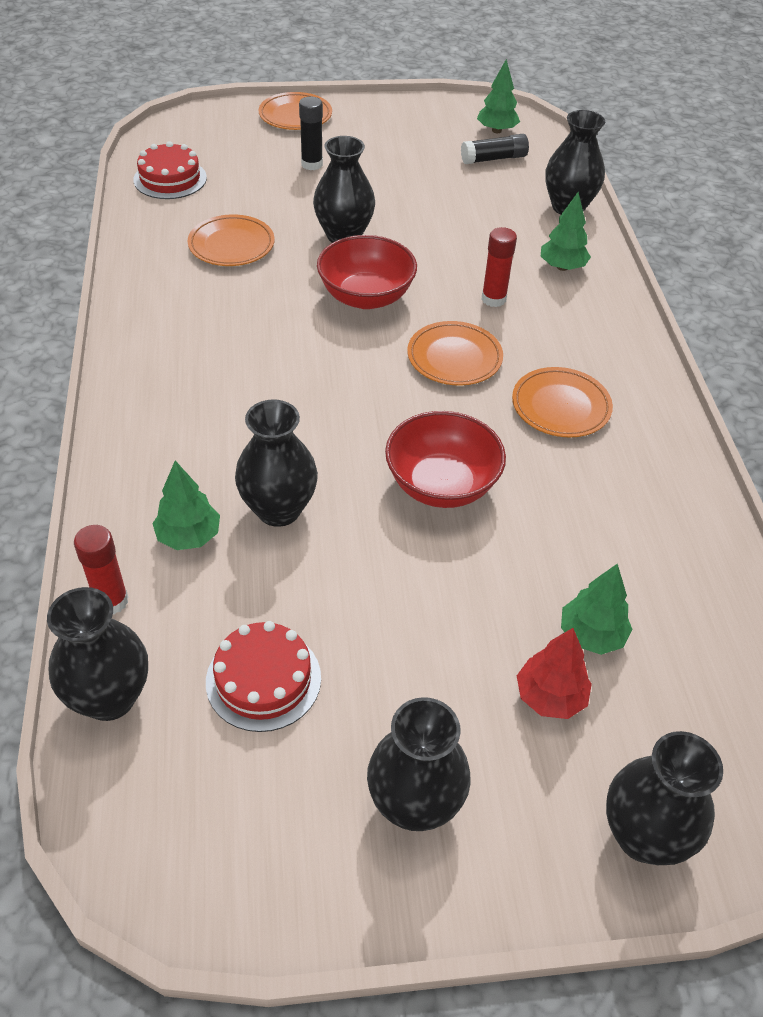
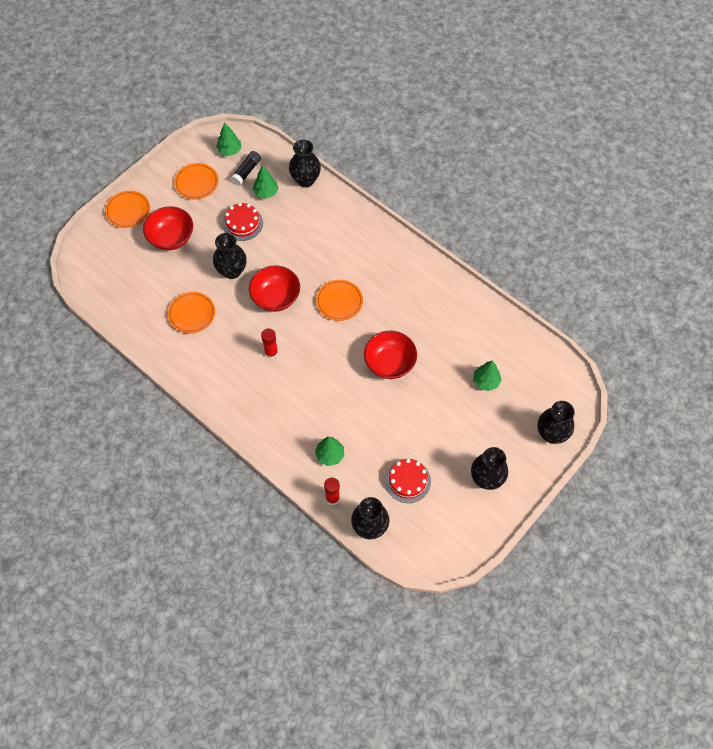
camera: 40 degrees left, 15 degrees up
(170, 179) = (118, 297): red cake -> red cake (242, 223)
(278, 509) = (347, 419): black vase -> none
(312, 164) = (171, 238): black glue stick -> red bowl
(493, 299) = (325, 259): red glue stick -> red glue stick (271, 353)
(550, 697) = (492, 413): red tree -> none
(560, 407) = (397, 294): orange plate -> orange plate (196, 183)
(562, 267) = (334, 219): green tree -> green tree (266, 192)

